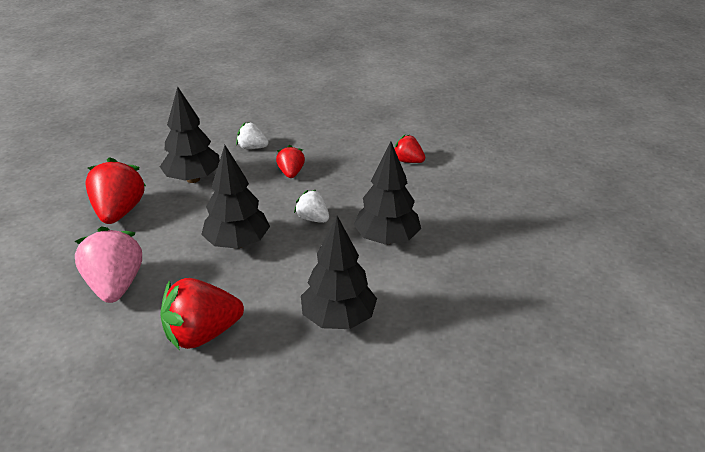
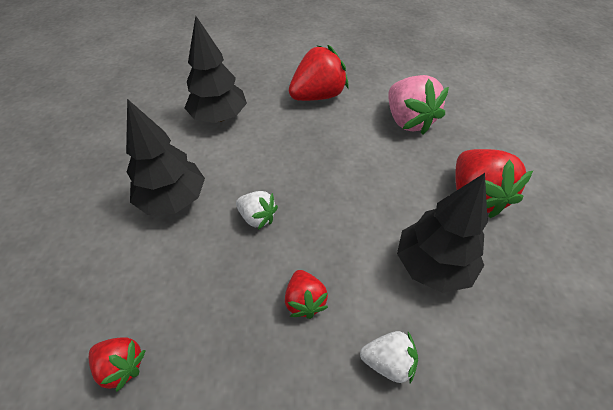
camera: 170 degrees right, 15 degrees up
(237, 243) = (327, 174): black tree -> none

